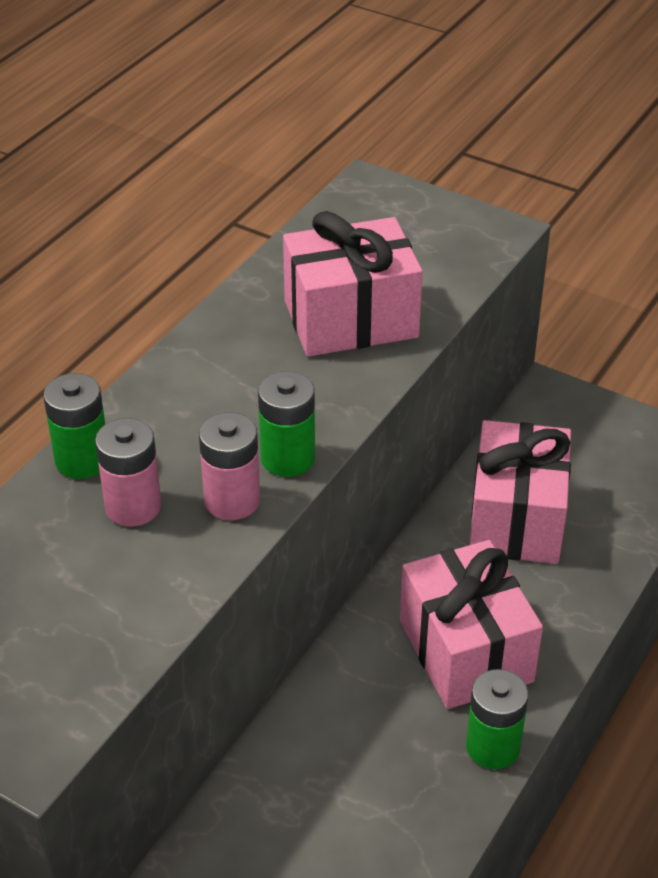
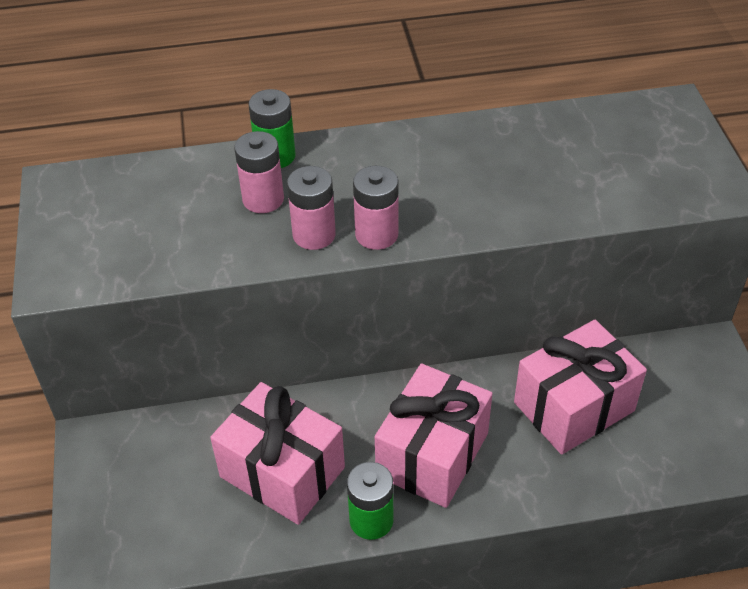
camera: 50 degrees right, 5 degrees up
(288, 458) = (376, 234): green battery -> pink battery
(351, 319) = (534, 181): pink gift -> pink gift (282, 472)

